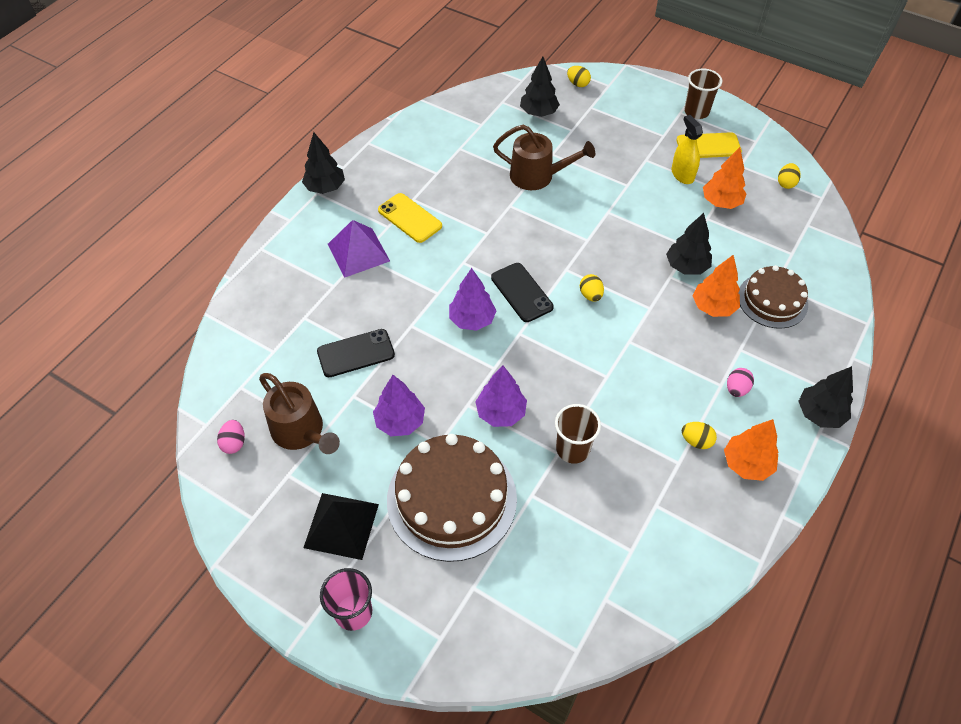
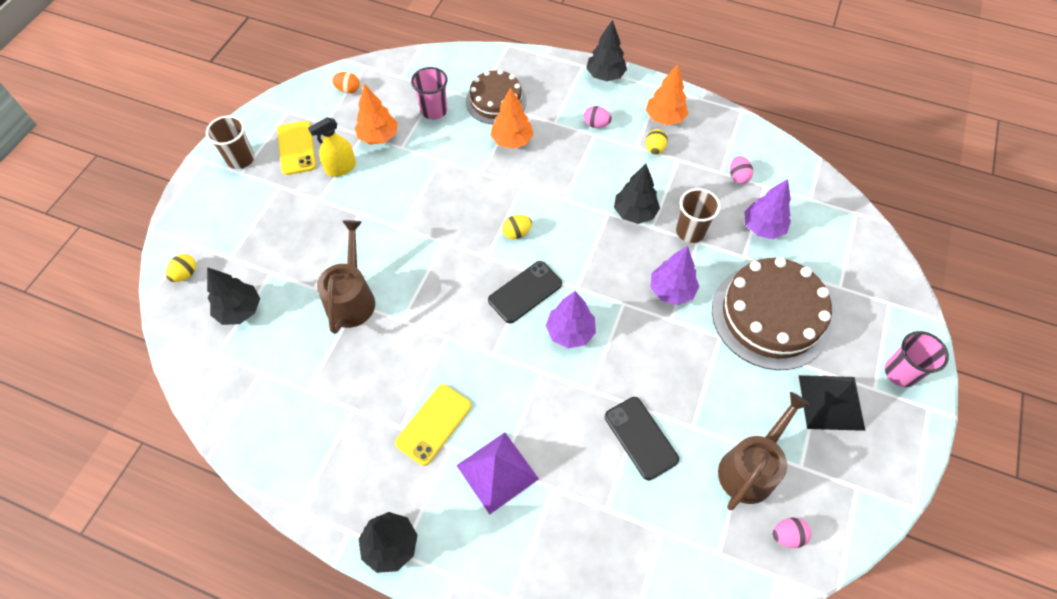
camera: 100 degrees left, 5 degrees up
(400, 422) = (708, 375): purple tree -> purple tree (763, 227)
(647, 522) = (738, 177): none -> pink egg
(686, 266) = (467, 161): black tree -> black tree (634, 213)
(757, 247) = (434, 110): none -> pink cup
(786, 183) = (348, 90): yellow egg -> orange egg

